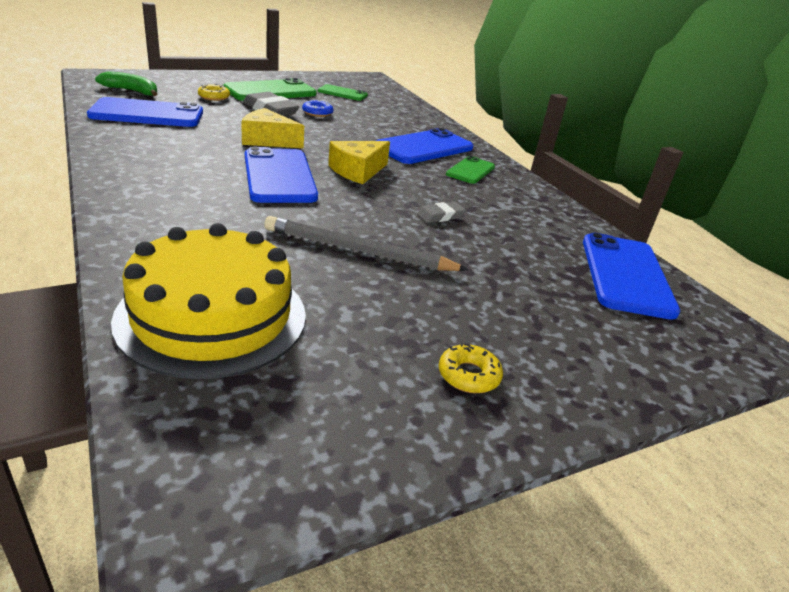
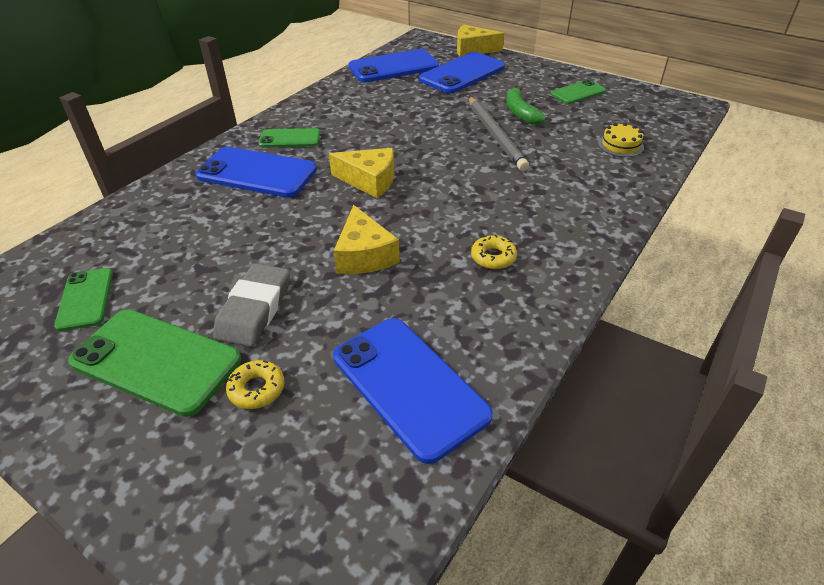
camera: 115 degrees left, 10 degrees up
(132, 91) = (337, 489): green banana -> green banana (520, 112)
(212, 316) = (620, 145): yellow cake -> yellow cake, size x0.41
(279, 176) = (439, 207): blue phone -> blue phone (462, 73)
(317, 113) = (219, 273): blue donut -> none
(403, 385) = (577, 93): none -> green phone
(440, 216) = (402, 127): grey eraser -> none
(468, 375) = (548, 83): yellow donut -> yellow donut (493, 257)
(679, 376) = (473, 49): none -> yellow cheese

